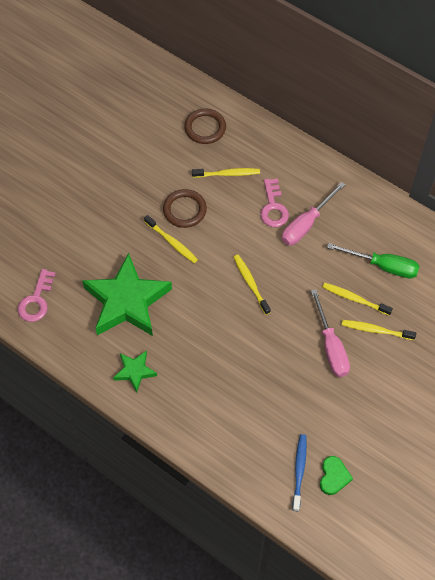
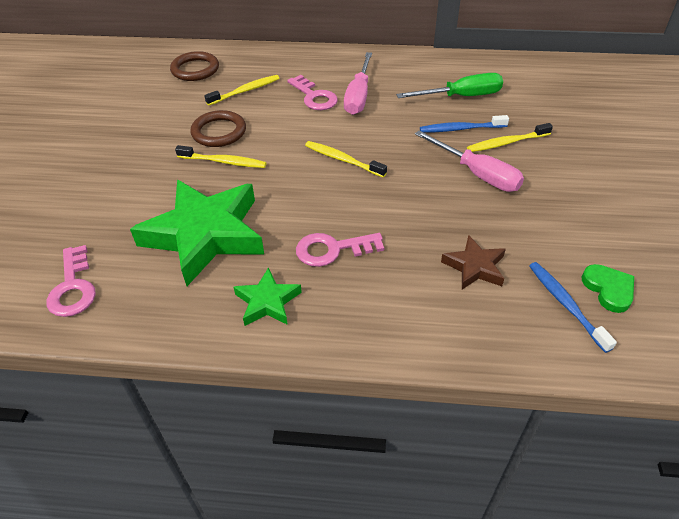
camera: 30 degrees left, 15 degrees down
(194, 355) = (333, 249): none -> pink key
(268, 416) = (474, 267): none -> brown star
(354, 299) = (461, 129): yellow toothbrush -> blue toothbrush

